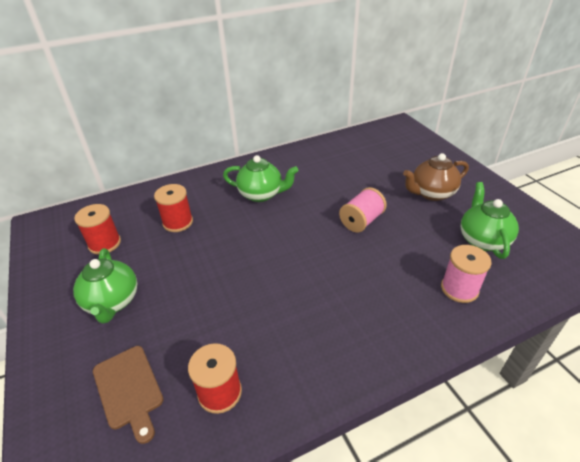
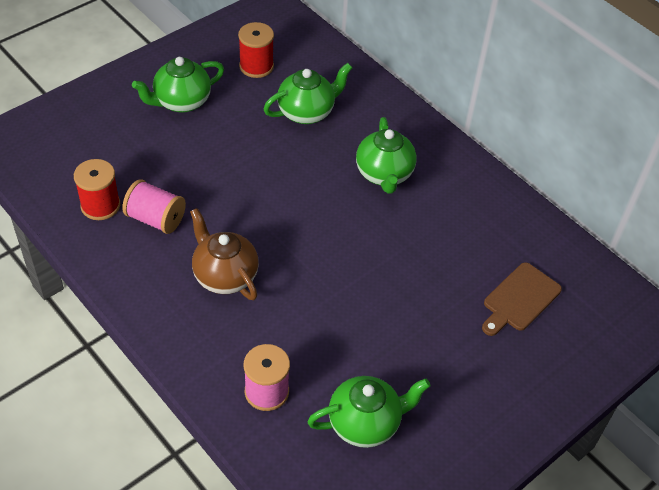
camera: 70 degrees right, 10 degrees up
(129, 389) = (94, 146): brown cutting board -> brown cutting board (519, 299)
(178, 222) = (307, 112): red spool -> green teapot
(361, 221) = (363, 285): pink spool -> pink spool (155, 219)
(431, 193) = (453, 364): brown teapot -> brown teapot (225, 276)

